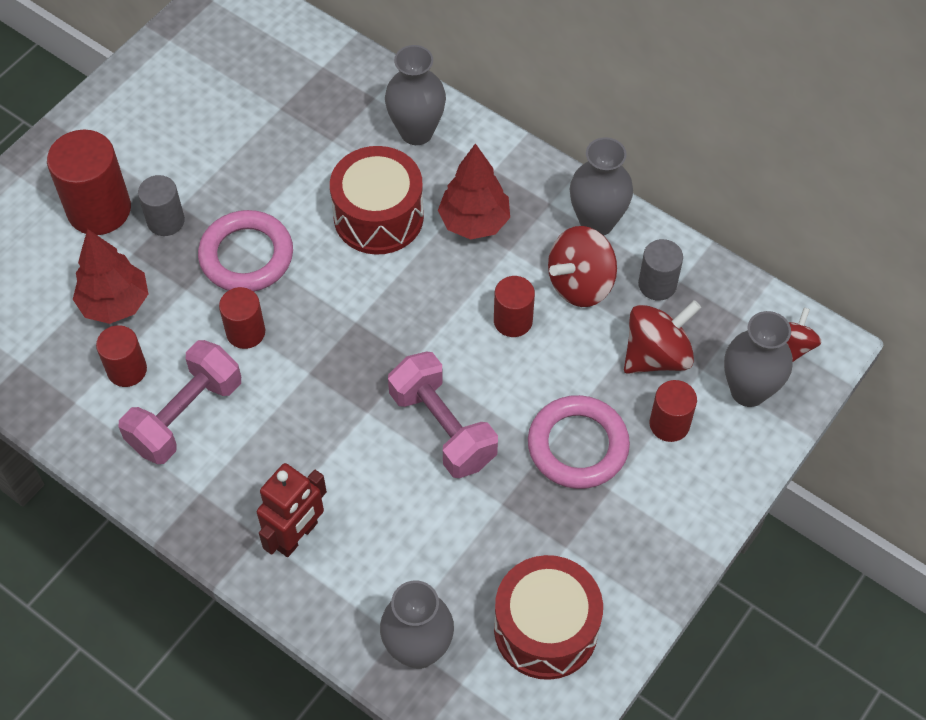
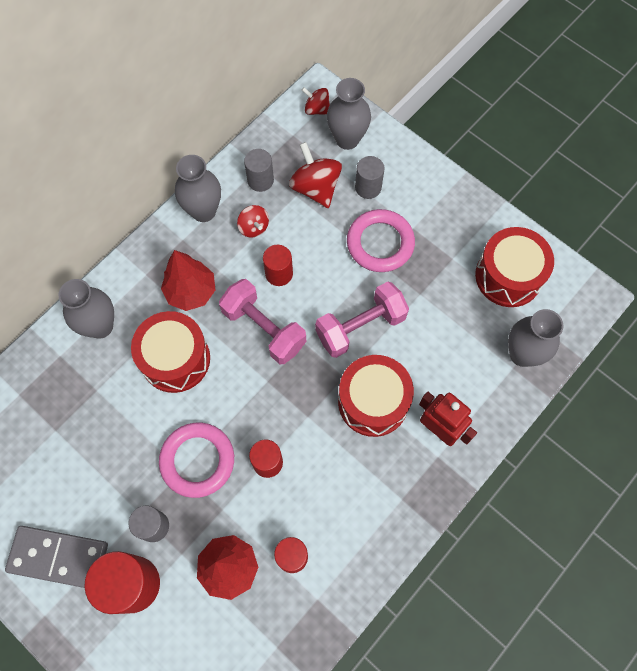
camera: 85 degrees left, 10 degrees up
(131, 135) = (58, 557): none -> grey domino
(185, 415) = (336, 509): pink dumbbell -> pink dumbbell (264, 328)
(333, 450) = (373, 402): none -> red drum
(580, 284) = (254, 227): red spinning top -> red spinning top, size x0.59
(669, 424) = (368, 187): red cylinder -> grey cylinder

